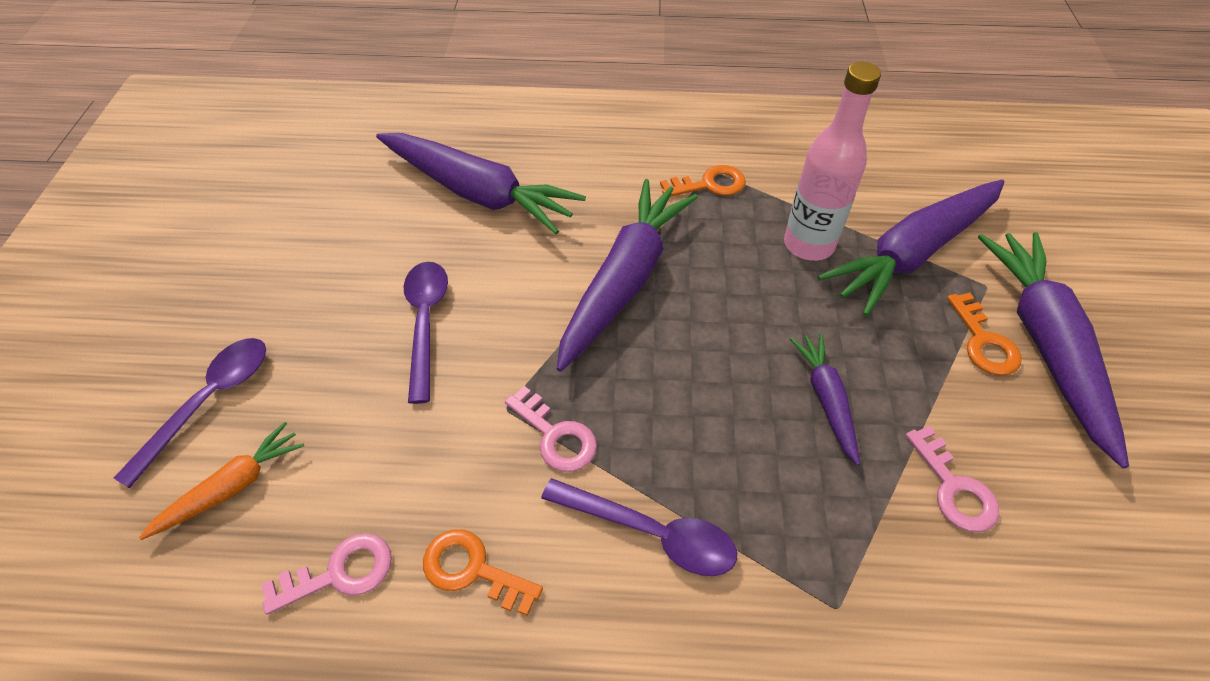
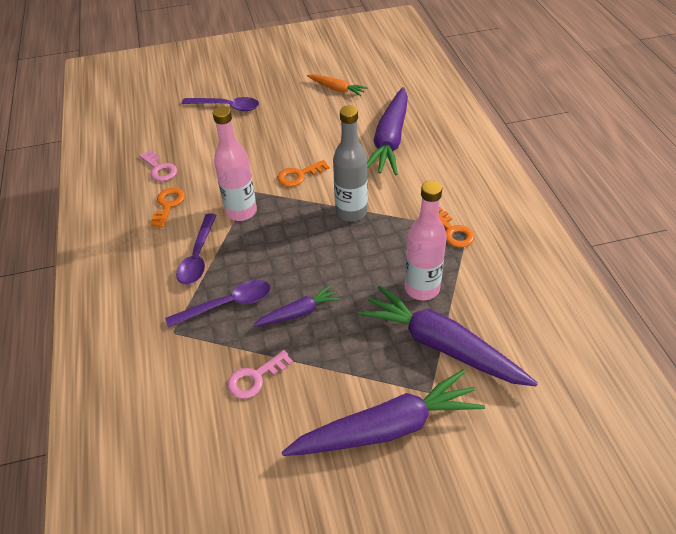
camera: 75 degrees right, 5 degrees down
(232, 487) = (189, 128): orange carrot -> orange carrot (337, 89)
(426, 323) = (292, 151): purple spoon -> purple spoon (227, 304)
(555, 435) = (241, 212): pink key -> pink bottle
(624, 281) = (351, 212): purple carrot -> grey bottle
(983, 341) = (375, 390): orange key -> orange key (299, 175)

